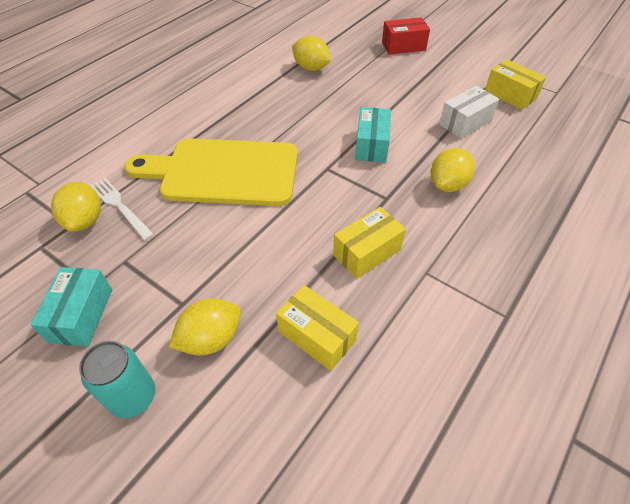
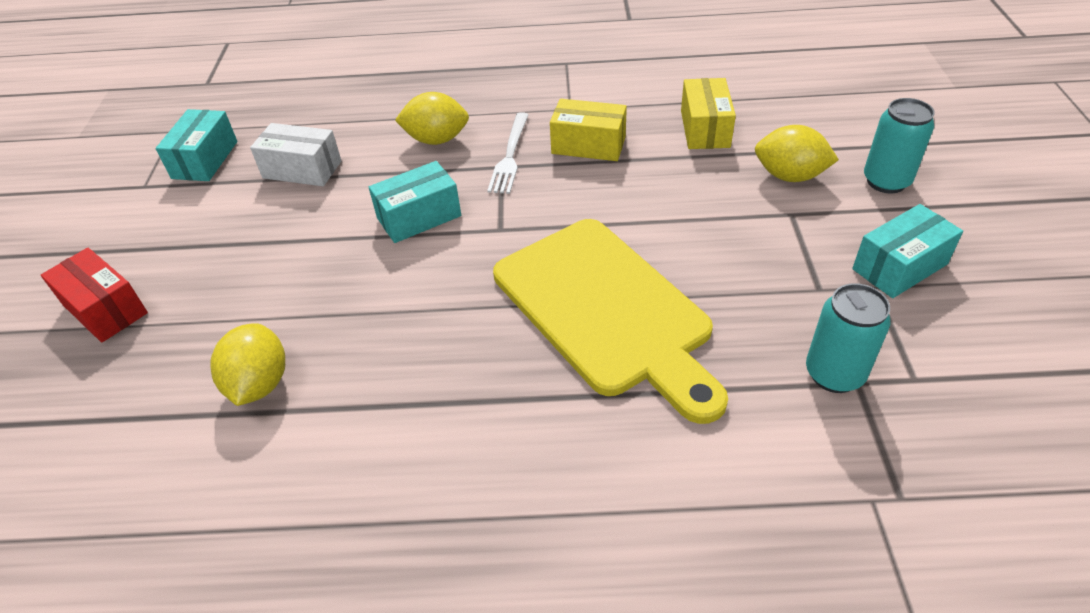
camera: 125 degrees left, 5 degrees down
(85, 220) = (834, 374): yellow lemon -> turquoise can
(120, 206) = (774, 360): white fork -> white fork (510, 156)
(510, 95) = (205, 160): yellow box -> turquoise box

